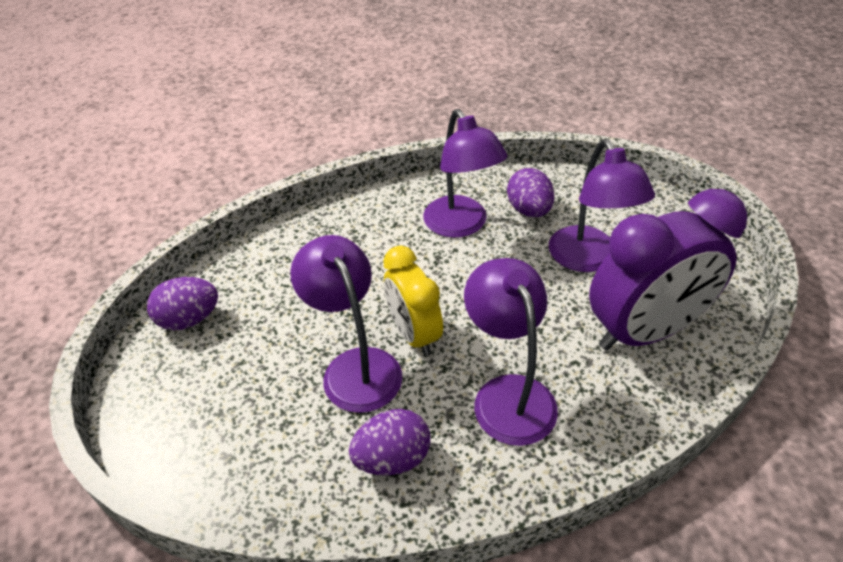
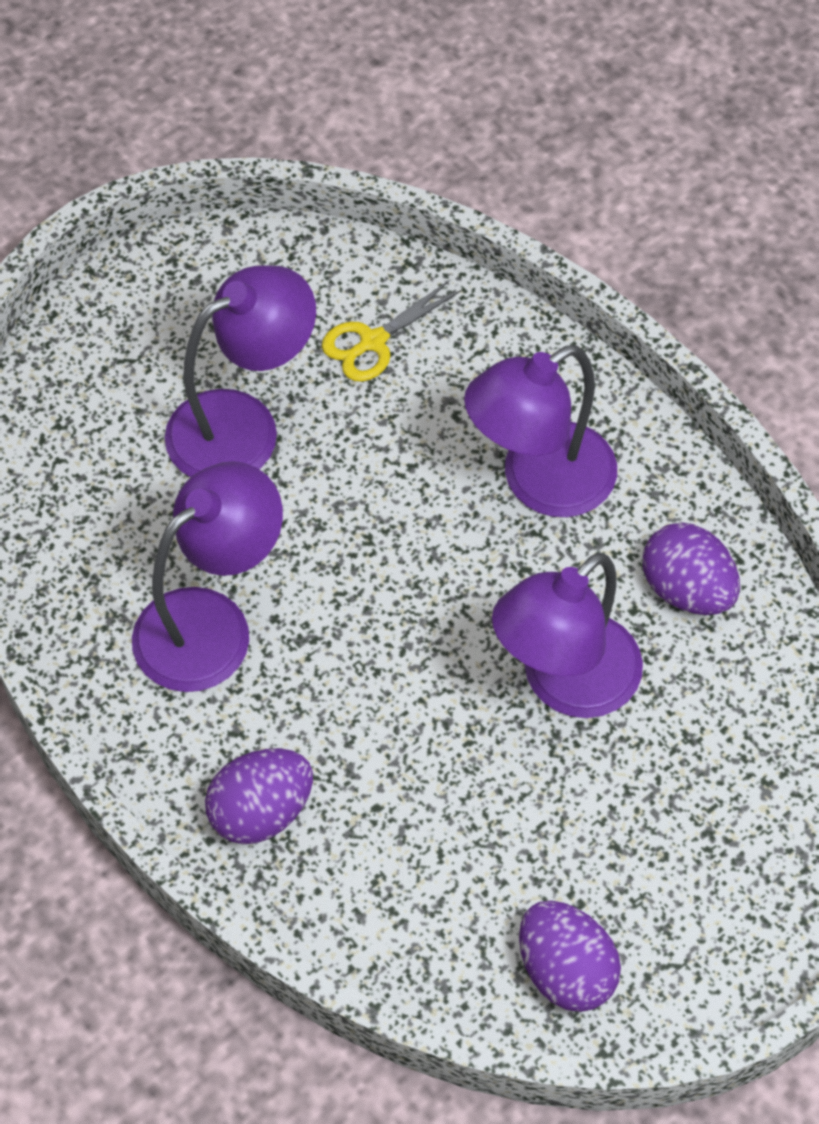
camera: 110 degrees left, 15 degrees up
(414, 334) = (478, 625): yellow clock -> none
(529, 210) = (141, 528): purple egg -> purple egg (261, 811)
(644, 332) = (373, 342): purple clock -> yellow scissors

